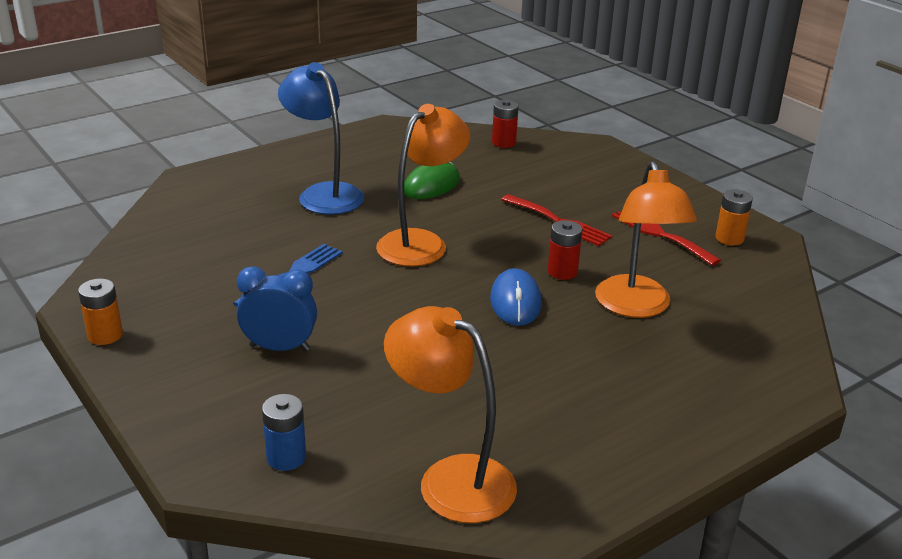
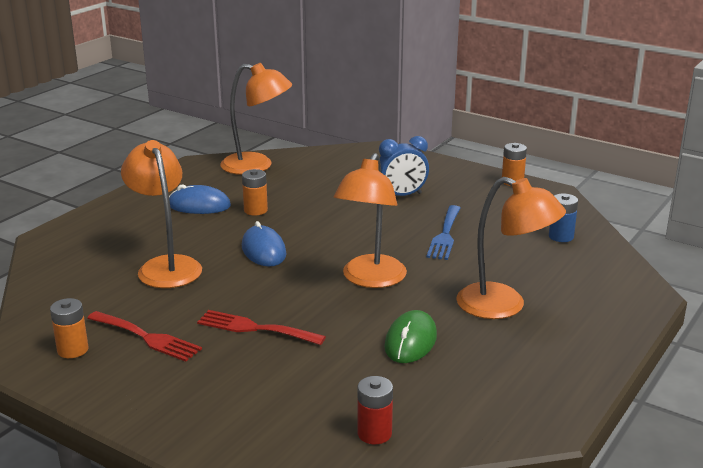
camera: 160 degrees right, 5 degrees down
(286, 457) = (346, 159): blue battery -> blue battery (561, 236)
(324, 193) = (504, 306): blue lamp -> orange lamp
(498, 370) = (255, 210): none -> orange battery
(562, 272) = (234, 281): red battery -> none
(576, 401) = (199, 205): none -> blue mouse

